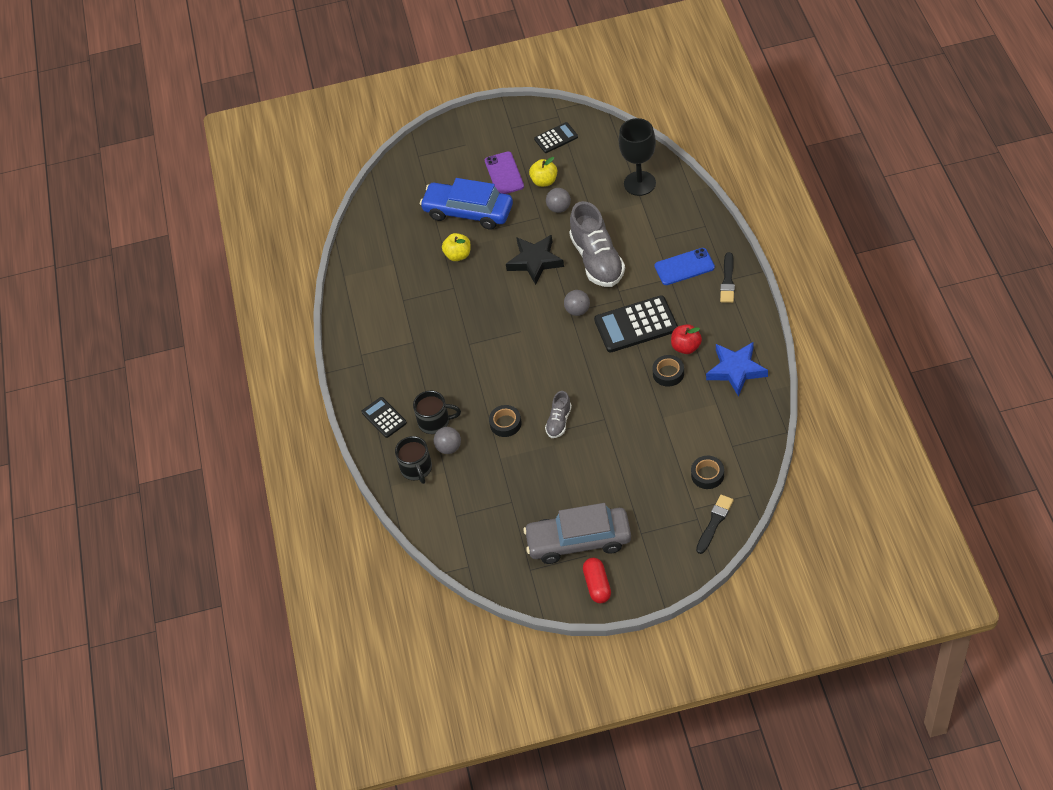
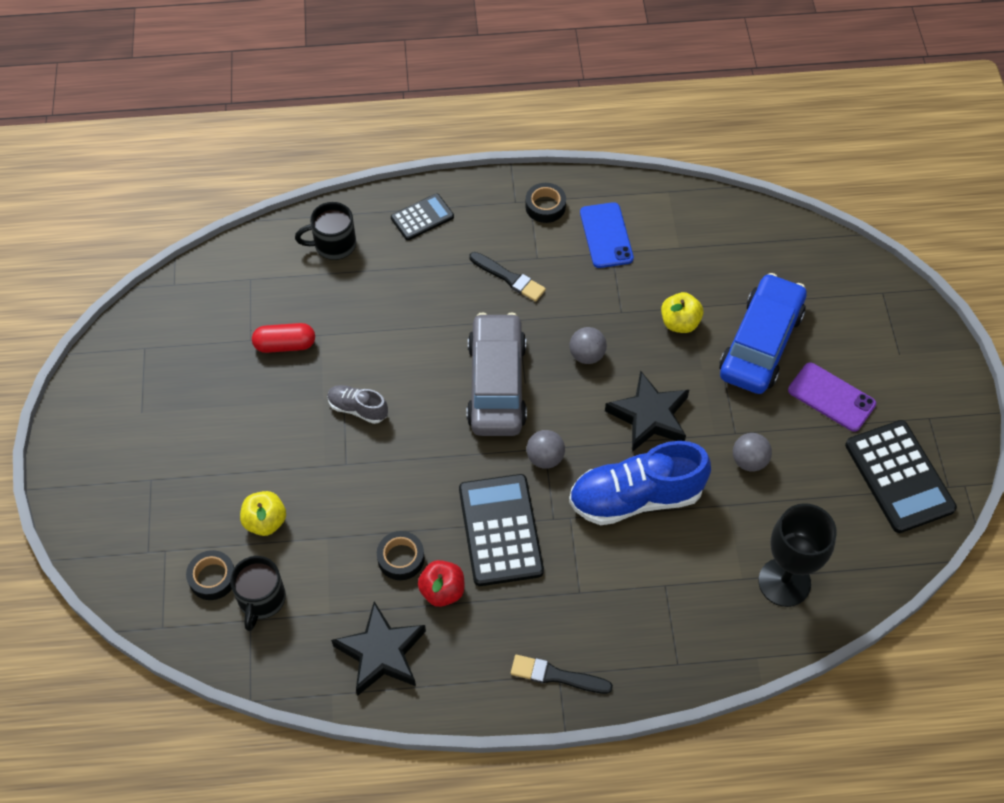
camera: 90 degrees right, 5 degrees up
(435, 421) = (400, 270): black mug -> black mug (261, 599)
(449, 447) = (354, 281): grey ball -> grey ball (587, 355)
(504, 173) = (831, 397): purple phone -> purple phone turned 45 degrees clockwise
(505, 423) = (373, 347): black tape -> black tape (545, 206)
(544, 181) = (808, 448): yellow apple -> yellow apple (265, 521)
(556, 138) = (899, 477): black calculator -> black calculator, size x1.77
(579, 541) = (165, 406): grey car -> grey car (496, 384)
(597, 260) = (636, 498): grey shoe -> blue shoe
(597, 585) = (93, 417): red capsule -> red capsule (285, 345)
(684, 267) = (597, 617): blue phone -> blue phone (606, 235)
(714, 522) = (134, 572): black brush -> black brush (508, 278)
(736, 370) = (381, 652): blue star -> black star

